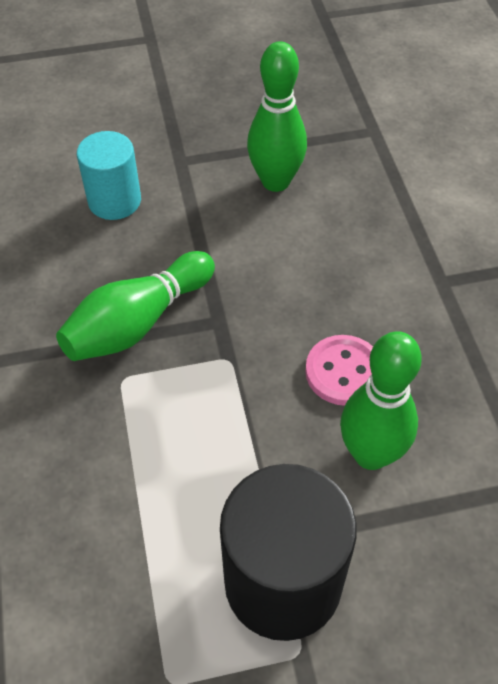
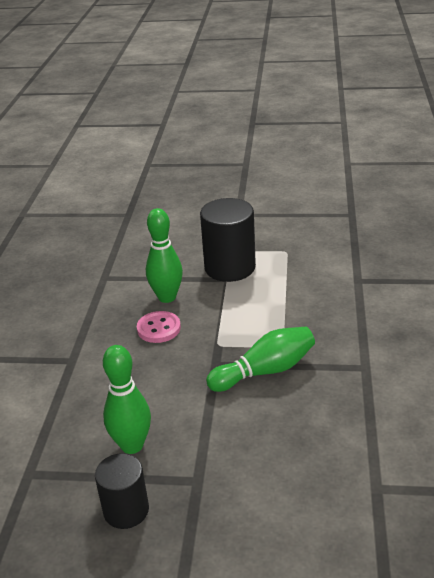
camera: 160 degrees left, 20 degrees down
(114, 201) = (260, 455): turquoise cylinder -> none
(243, 119) = (126, 510): none -> black cylinder

